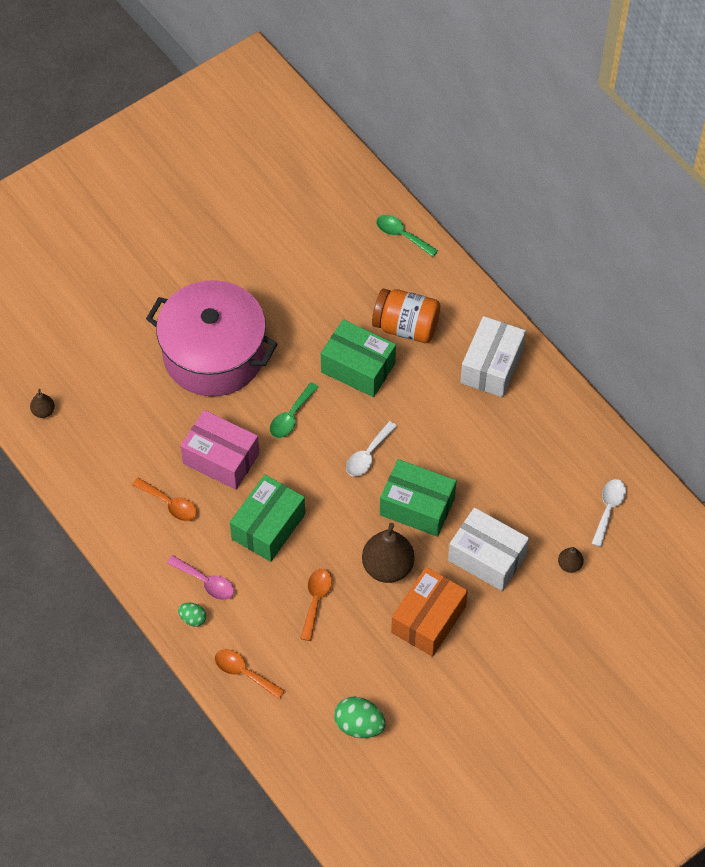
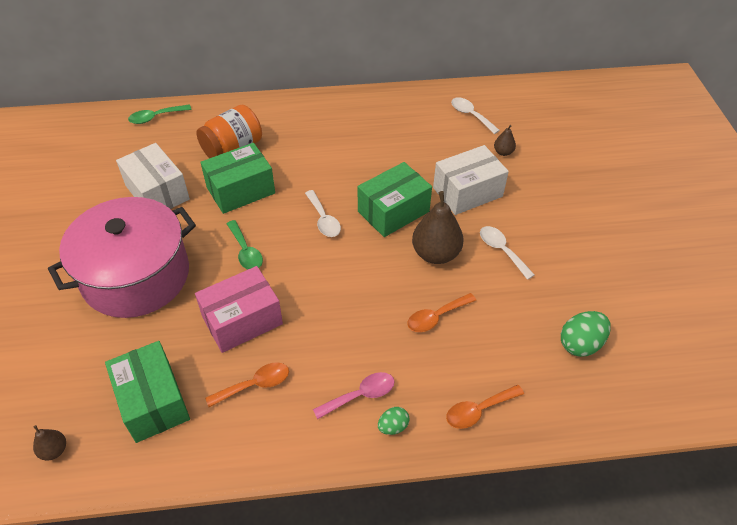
camera: 60 degrees left, 10 degrees down
(268, 526) = (338, 317): green box -> green box (153, 401)
(316, 600) = (436, 317): orange spoon -> orange spoon turned 75 degrees counterclockwise
(428, 619) = (501, 250): orange box -> white spoon
(491, 366) = (308, 120): white box -> white box (157, 192)

